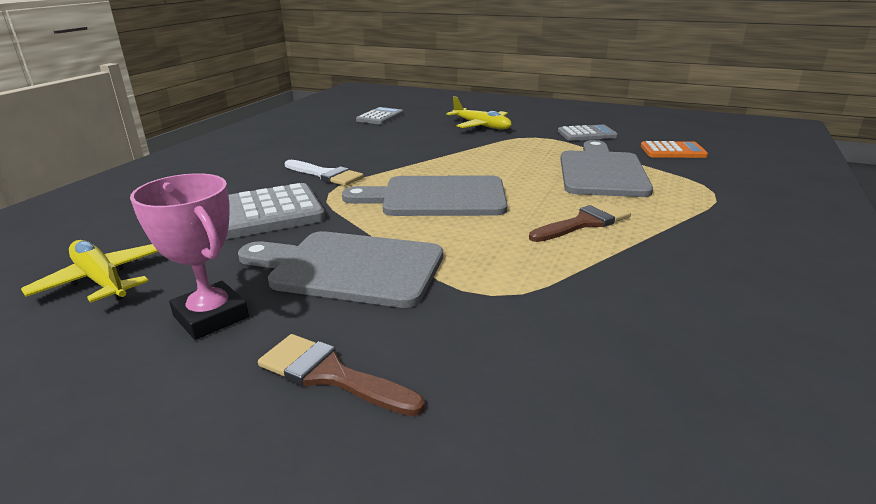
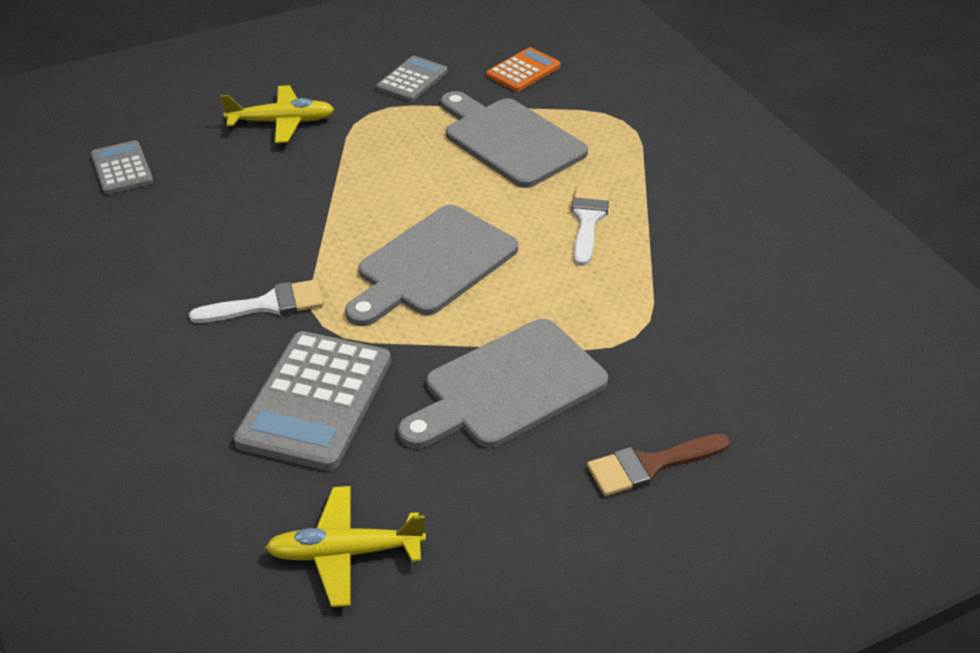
camera: 50 degrees left, 15 degrees up
(211, 317) = (501, 499): pink trophy -> none
(584, 223) = (588, 219): brown brush -> white brush

